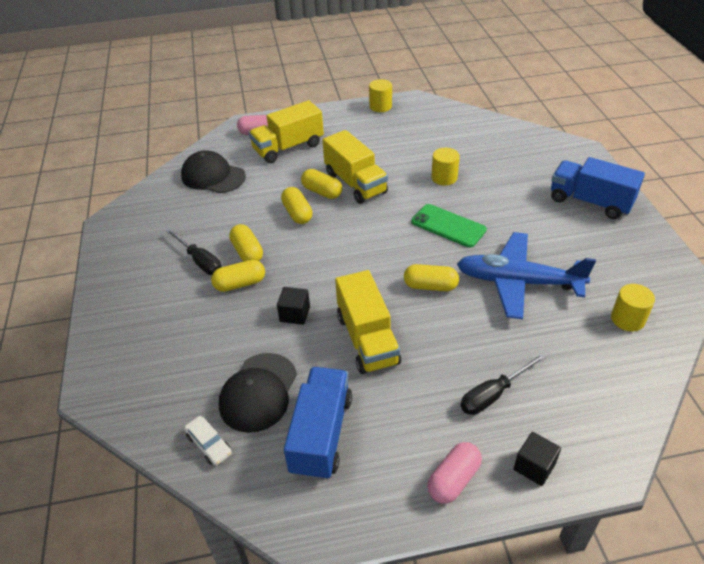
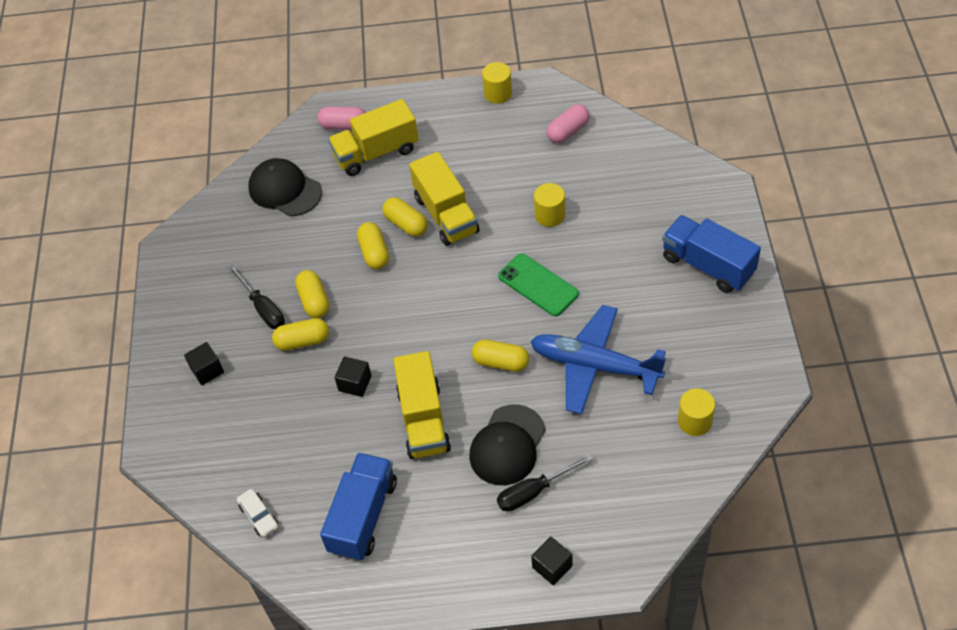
camera: 10 degrees right, 10 degrees up
(148, 315) = (207, 370): none -> black cube
(258, 392) = (309, 468): black cap -> black cap (507, 445)
(453, 480) = (475, 571): pink capsule -> pink capsule (568, 131)

